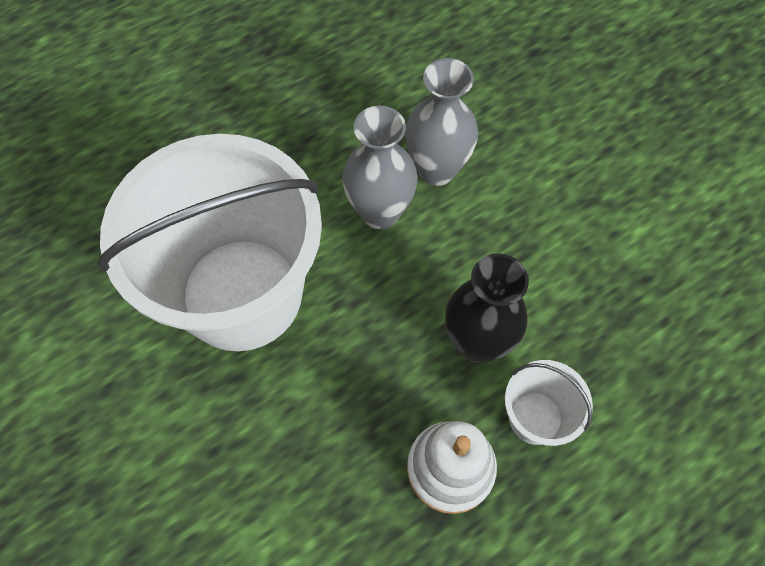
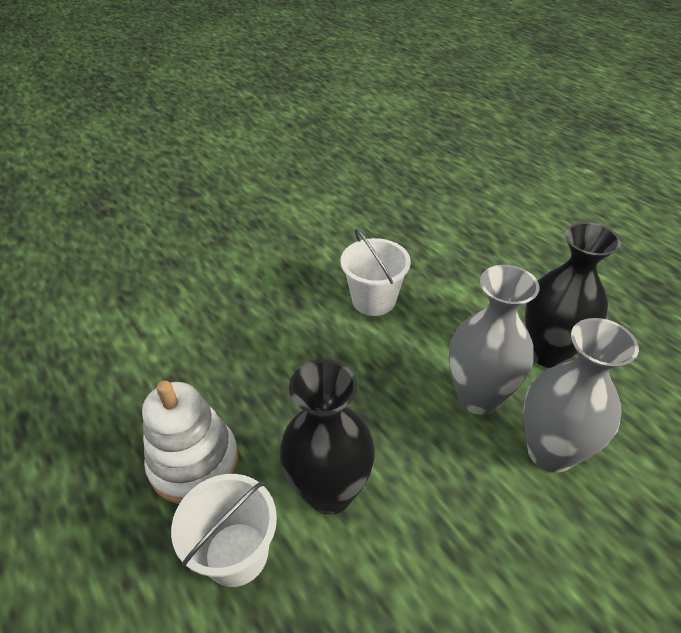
camera: 90 degrees right, 20 degrees down
(242, 294) = (374, 300): white bucket -> white bucket, size x0.41
(331, 146) = (548, 353): none -> black vase

